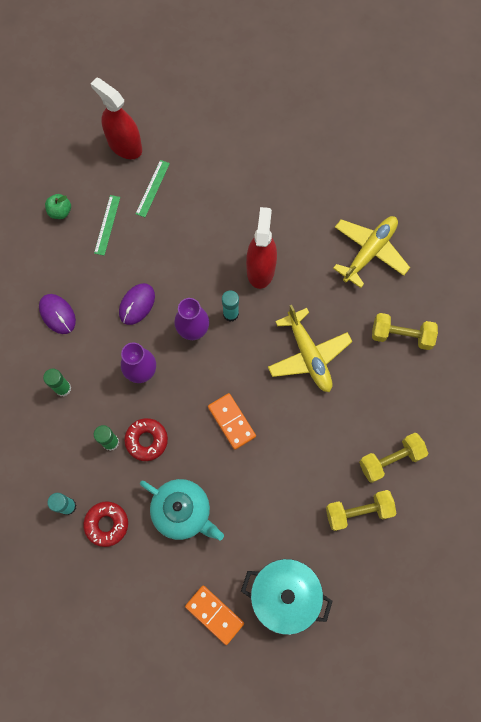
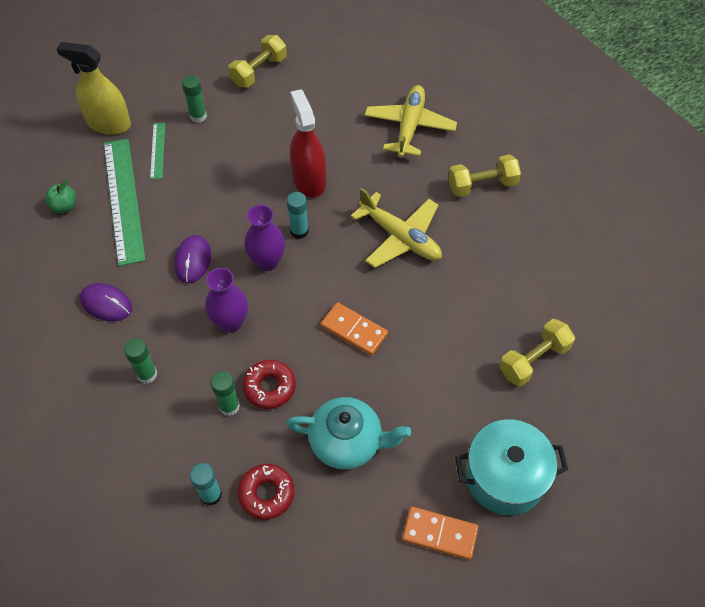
camera: 25 degrees left, 15 degrees down
(107, 225) = (123, 200): green ruler -> green ruler, size x2.07
(124, 145) = (109, 124): red spray bottle -> yellow spray bottle
(199, 168) = (198, 116): none -> green glue stick
(390, 459) = (537, 298): yellow dumbbell -> yellow dumbbell (259, 71)

